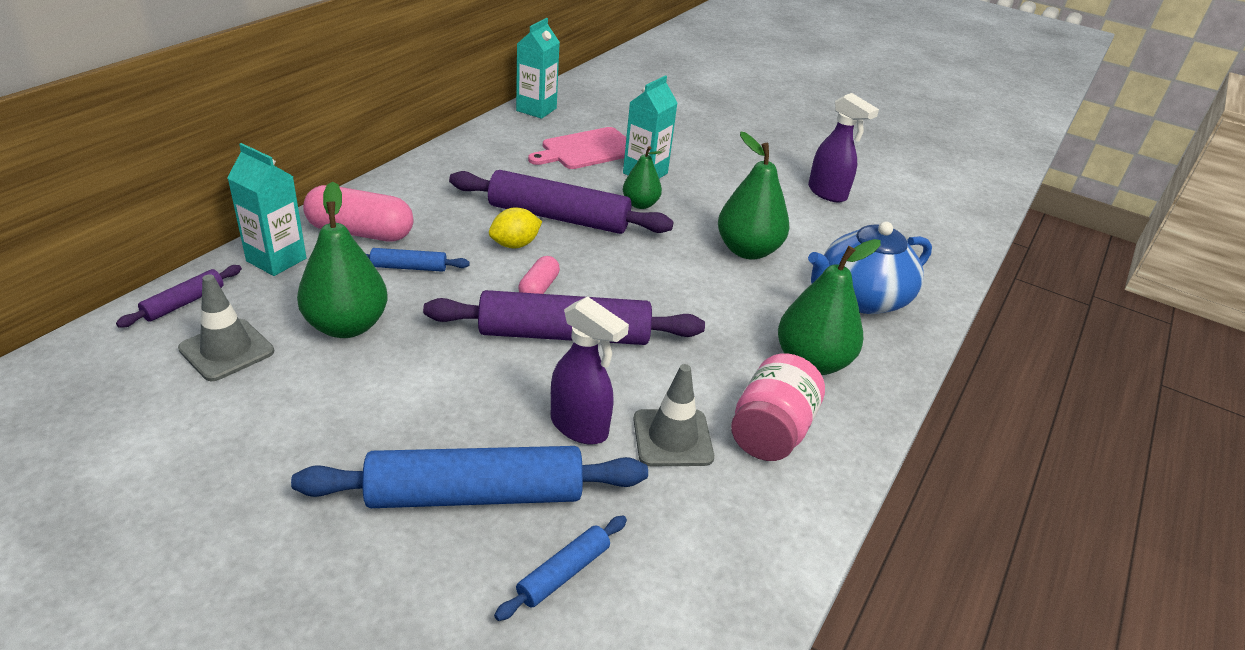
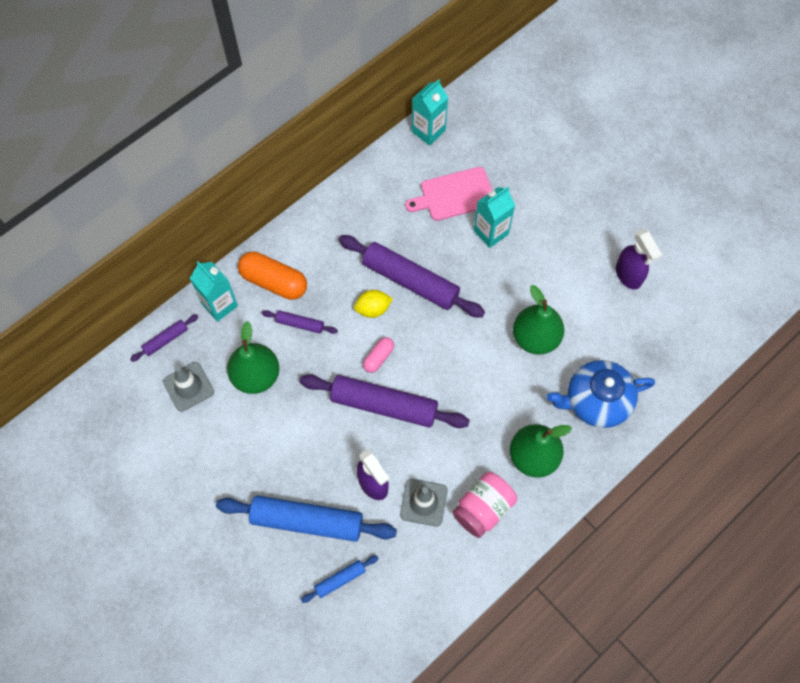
camera: 20 degrees right, 30 degrees up
(360, 232) = (274, 282): pink capsule -> orange capsule
(409, 267) = (300, 324): blue rolling pin -> purple rolling pin
(640, 204) = (474, 272): green pear -> none

